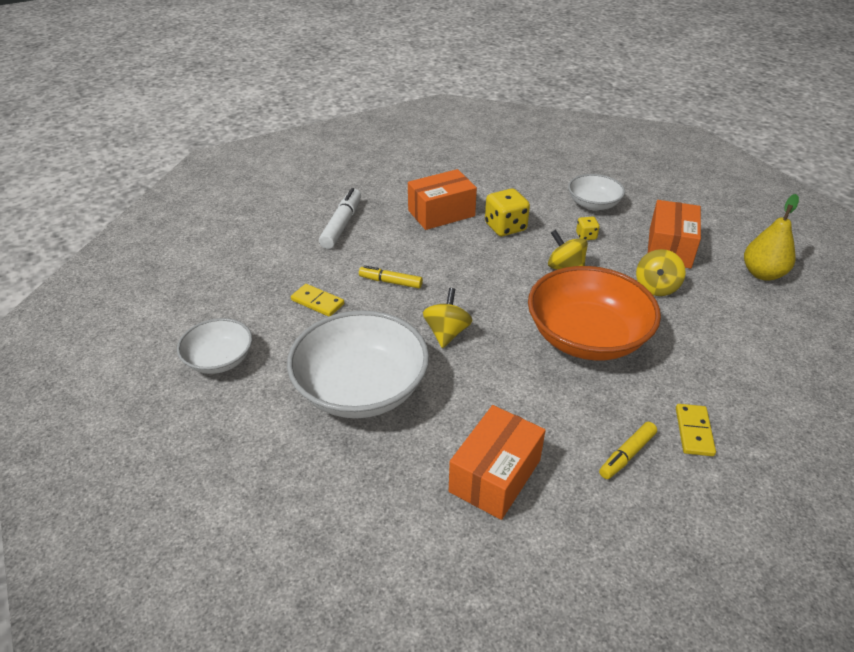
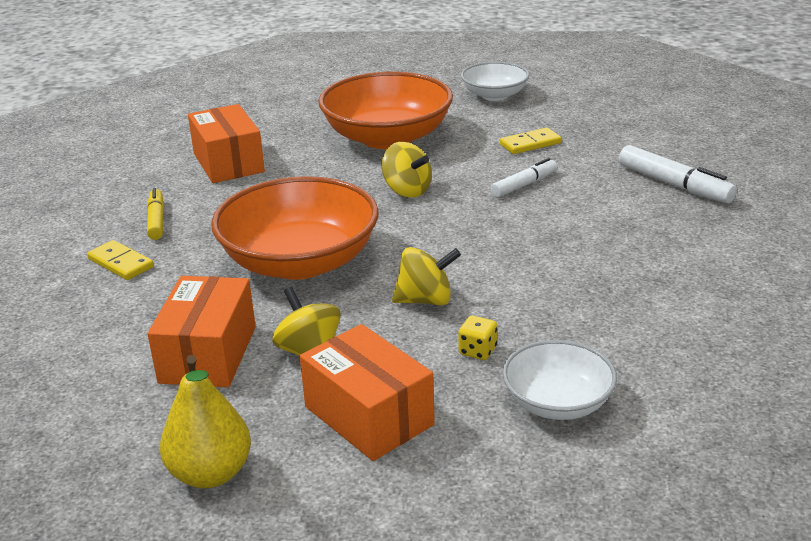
camera: 125 degrees right, 10 degrees down
(361, 389) = (387, 138): white bowl -> orange bowl
(390, 282) = (524, 185): yellow marker -> white marker
(441, 213) = (647, 256): orange box -> orange box (208, 354)
(505, 227) = (565, 292): yellow dice -> none

